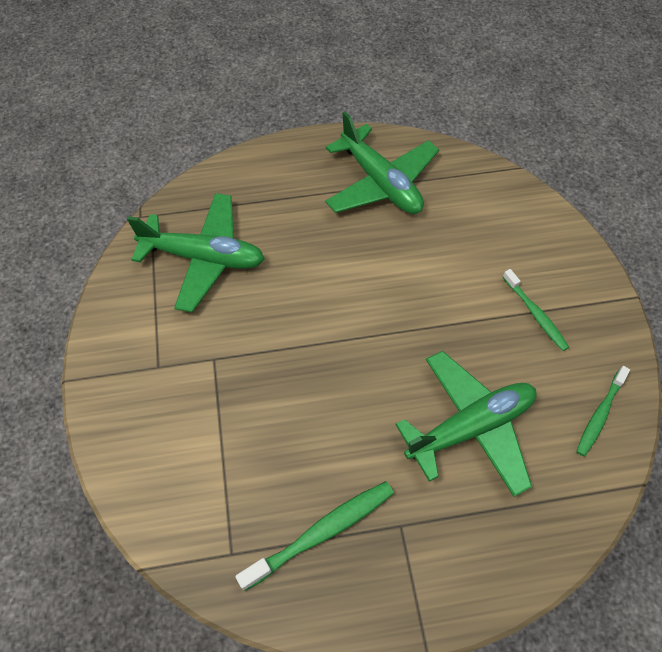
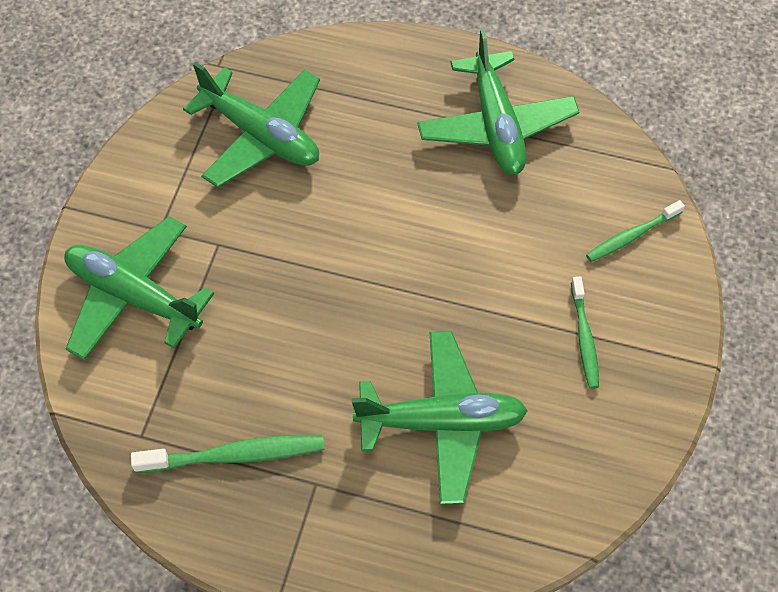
camera: 25 degrees right, 0 degrees up
(163, 432) = (133, 296): none -> green plane
(600, 415) = (589, 470): green toothbrush -> green toothbrush (631, 236)

